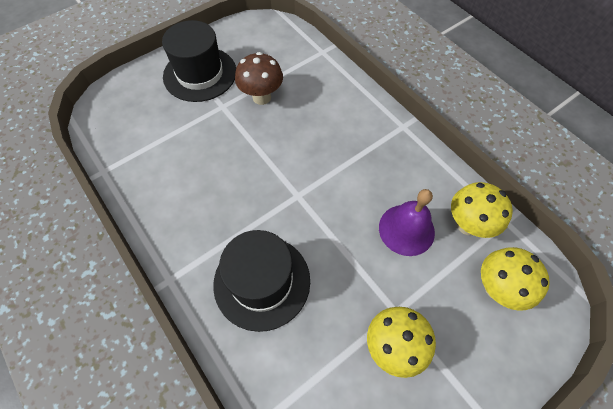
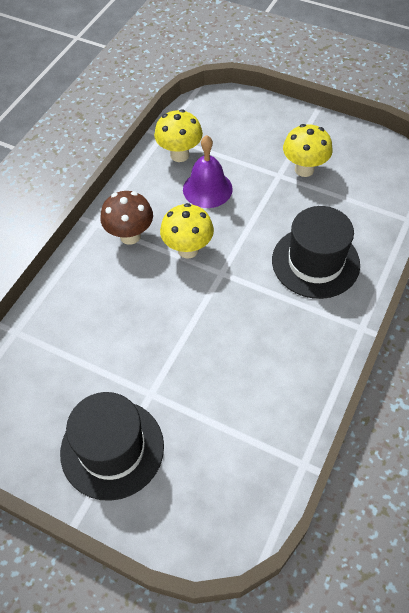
camera: 115 degrees left, 5 degrees down
(261, 97) = (118, 360): brown mushroom -> brown mushroom (130, 236)
(496, 288) = (223, 129): yellow mushroom -> yellow mushroom (188, 249)

